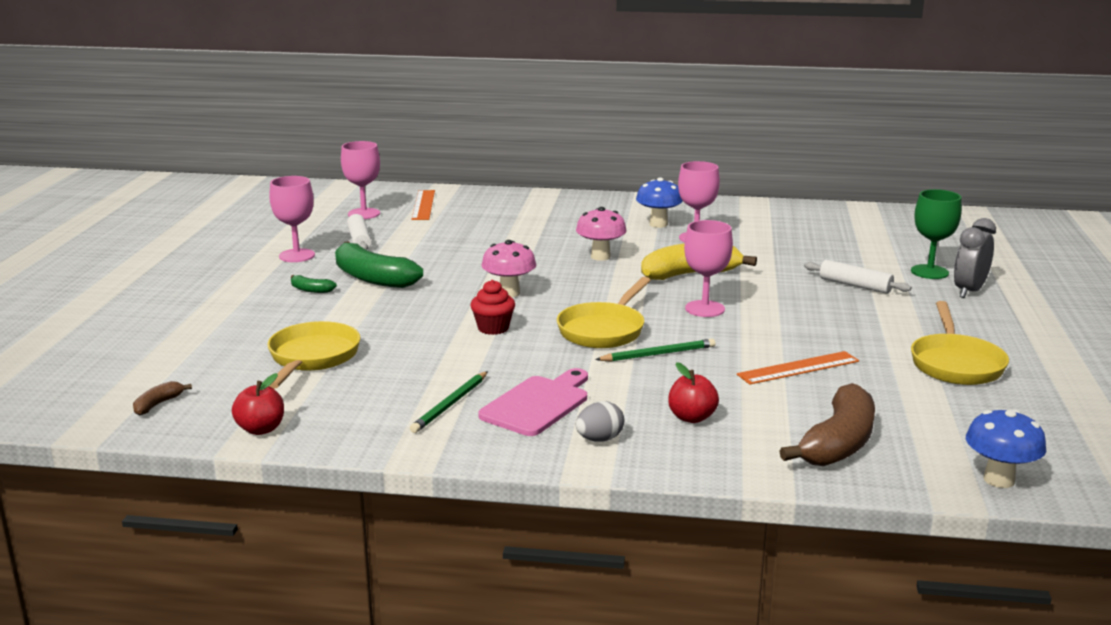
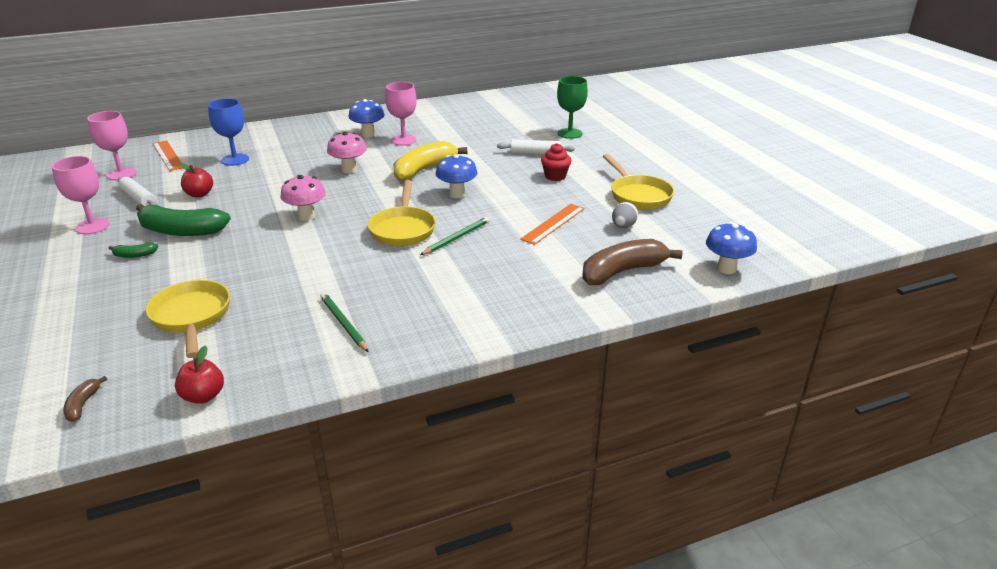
camera: 30 degrees left, 10 degrees up
(450, 404) = (343, 323): green pencil -> green pencil turned 150 degrees clockwise
(486, 222) = (235, 160): none -> blue goblet
(493, 328) = (320, 249): red cupcake -> red cupcake (555, 176)
(538, 404) = (408, 303): pink cutting board -> none
(599, 439) = (475, 317): grey egg -> grey egg (623, 226)
(691, 417) = (520, 281): red apple -> red apple (199, 194)
(705, 309) = (457, 194): pink goblet -> blue mushroom
(838, 443) = (622, 272): brown banana -> brown banana turned 120 degrees counterclockwise
(969, 291) = (603, 142): grey clock -> none

